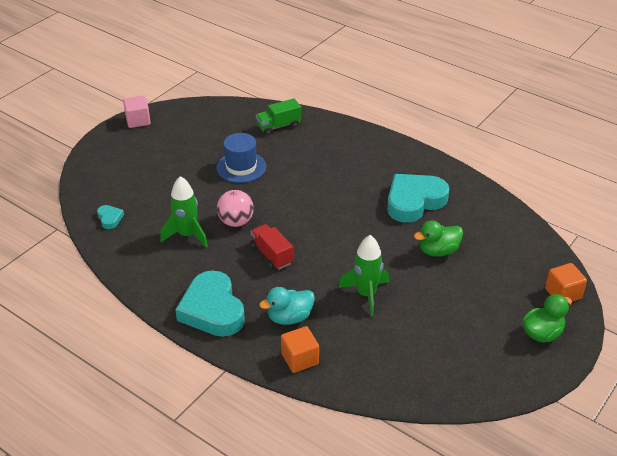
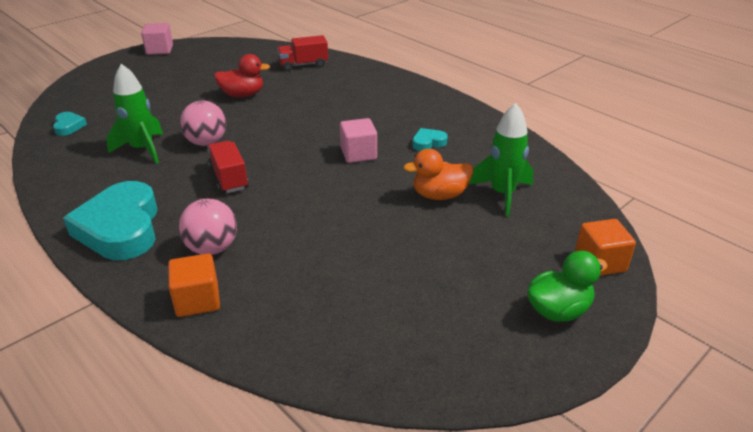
camera: 10 degrees right, 5 degrees down
(241, 167) = (242, 95): blue hat -> red duck
(278, 126) = (303, 65): green truck -> red truck
(289, 317) = (212, 248): turquoise duck -> pink ball
(363, 219) = (358, 154): none -> pink cube
(366, 294) = (325, 233): green rocket -> green rocket (502, 194)
(414, 201) = (428, 143): turquoise heart -> turquoise heart, size x0.44
(438, 251) = (439, 195): green duck -> orange duck

